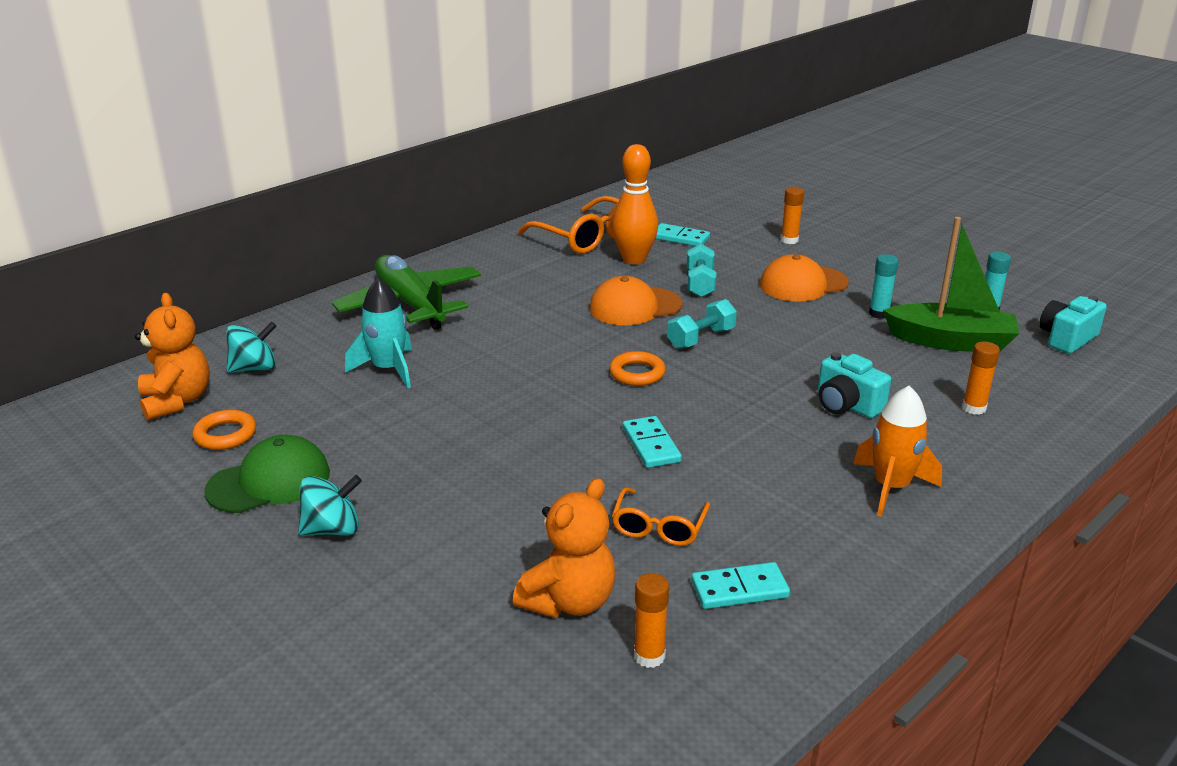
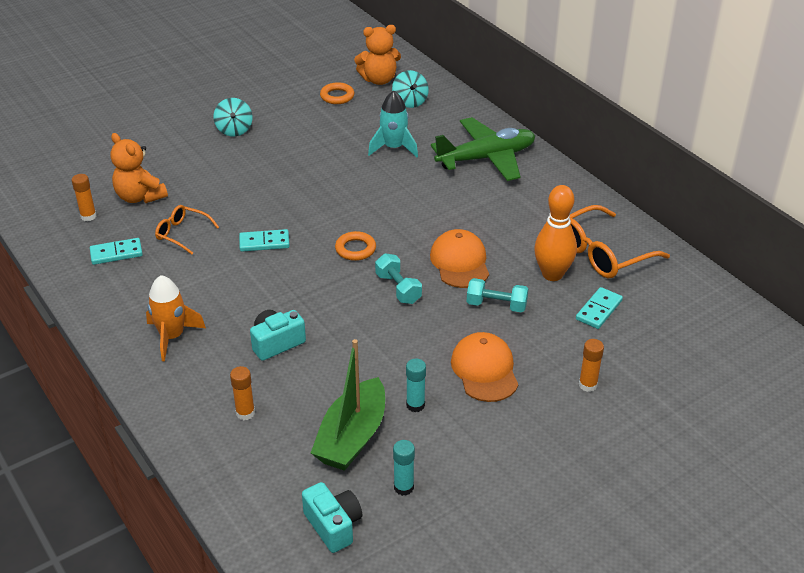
camera: 100 degrees right, 10 degrees up
(269, 482) = (285, 111): green cap -> none
(739, 589) = (116, 253): turquoise domino -> turquoise domino turned 75 degrees clockwise

